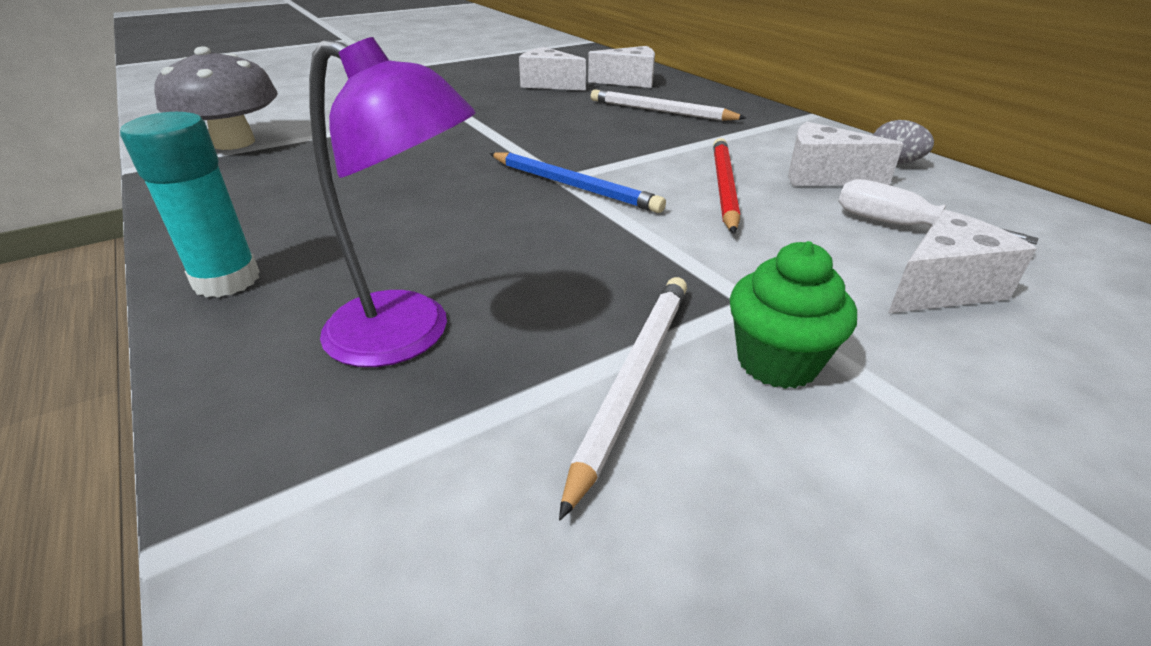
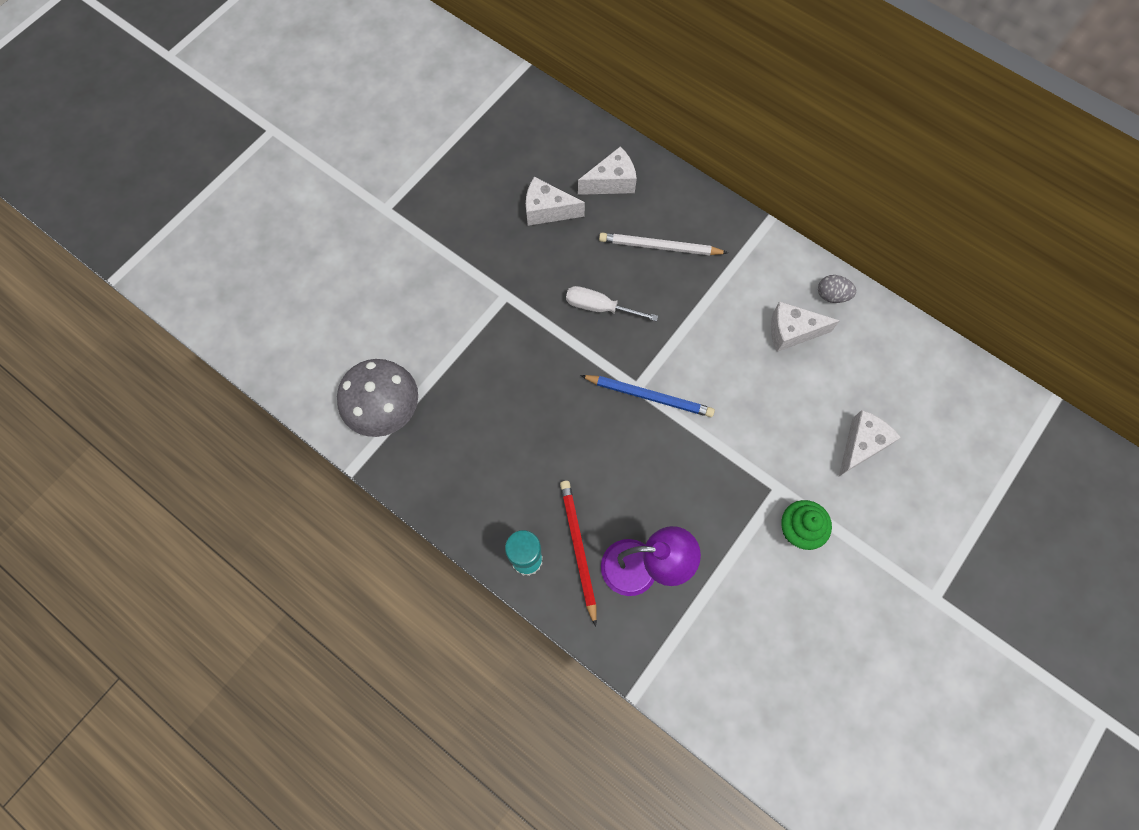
camera: 20 degrees left, 35 degrees up
(632, 379) = (745, 561): white pencil -> none
(723, 187) = (737, 368): red pencil -> red pencil (578, 549)
(902, 226) = (840, 386): white screwdriver -> white screwdriver (600, 307)

